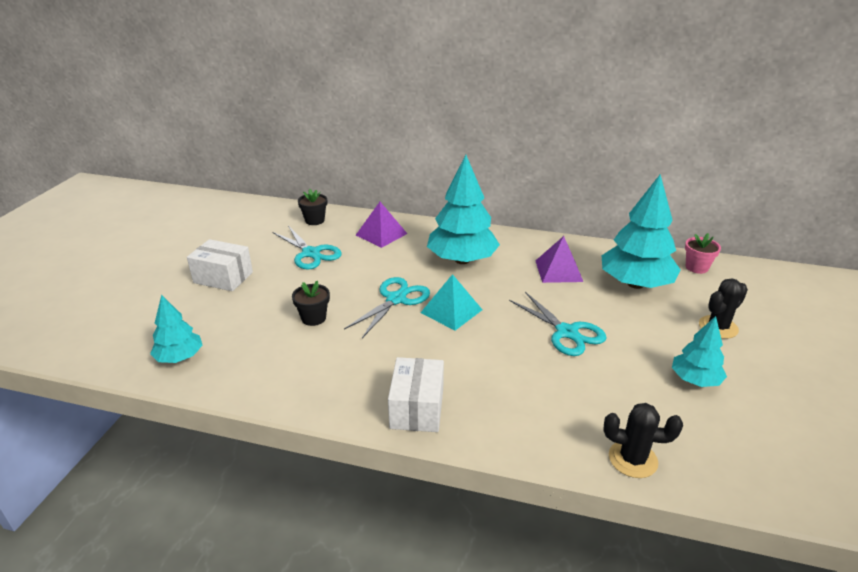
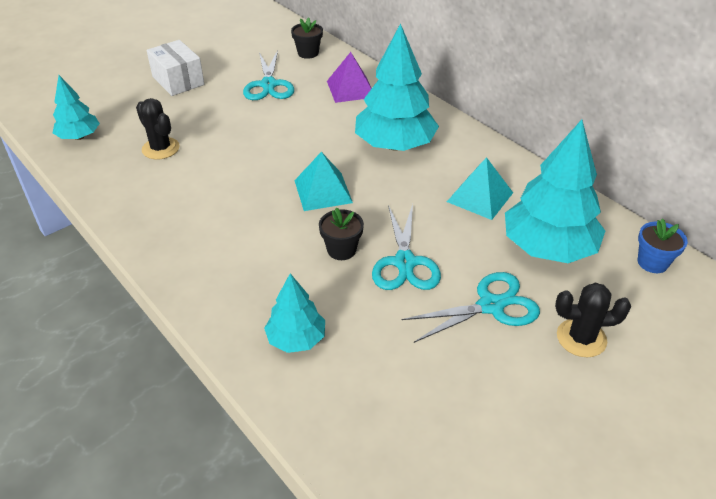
camera: 35 degrees right, 10 degrees up
(313, 318) = (204, 146): black flower pot -> black flower pot (341, 250)
(396, 299) = (288, 159): turquoise scissors -> turquoise scissors (491, 306)
(417, 408) = (191, 263): white box -> none
(558, 271) = (480, 197): purple pyramid -> turquoise pyramid
(632, 459) = (310, 408): black cactus -> black cactus (160, 148)
(695, 380) = (474, 375): turquoise tree -> turquoise tree (296, 339)
(696, 267) = (652, 262): pink flower pot -> blue flower pot

